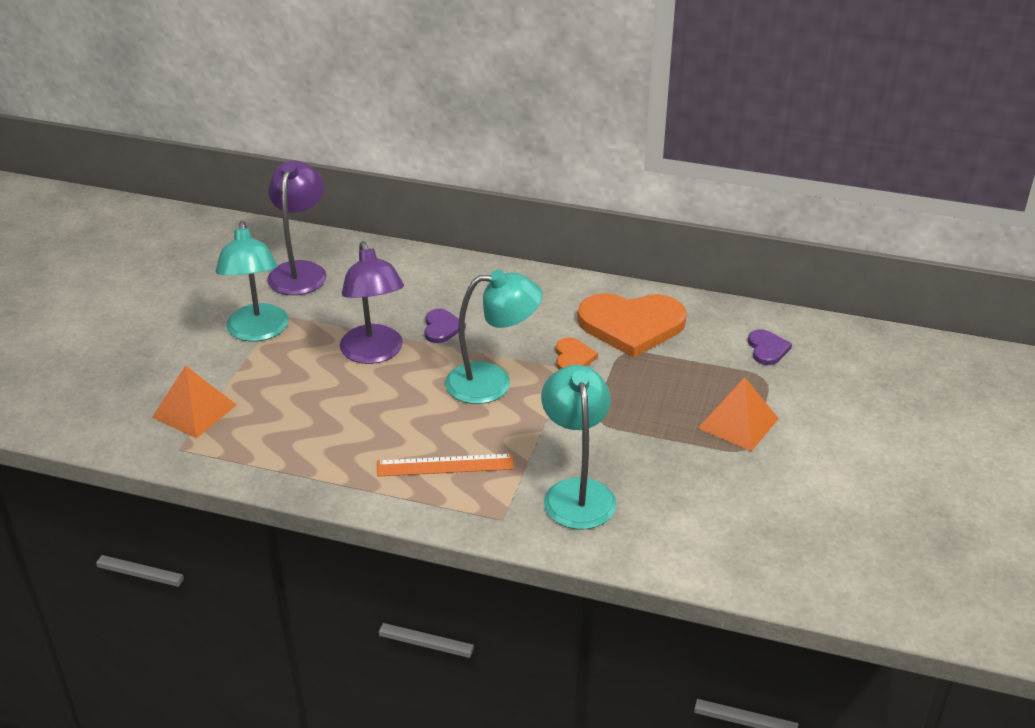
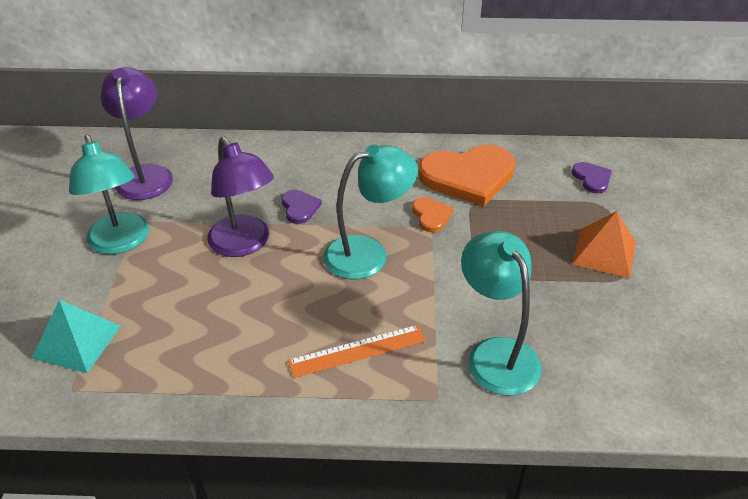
camera: 15 degrees left, 5 degrees up
(194, 411) = (77, 341): orange pyramid -> turquoise pyramid

